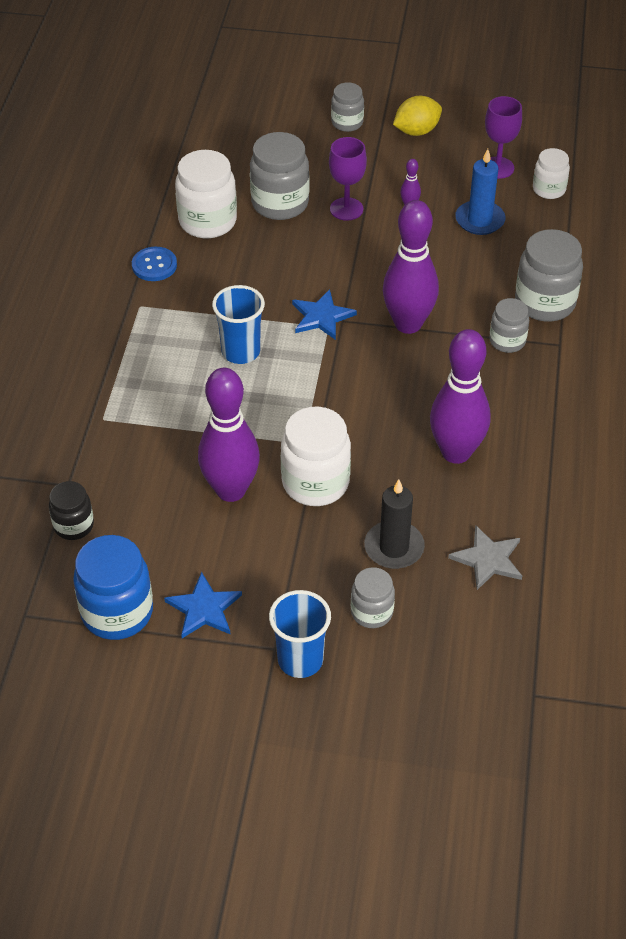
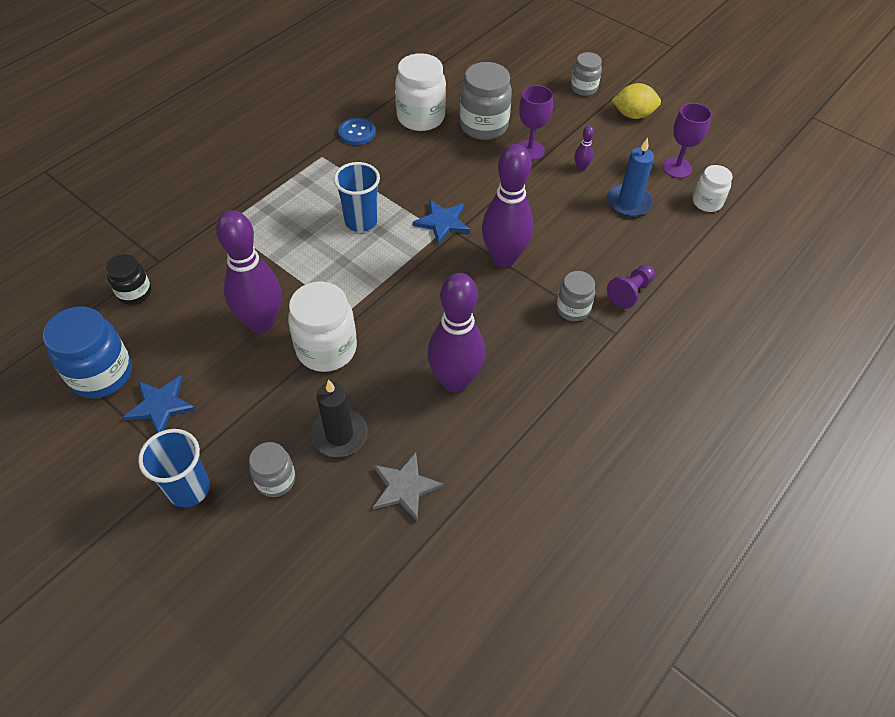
camera: 30 degrees right, 5 degrees up
(545, 303) = (630, 292): grey jar -> purple pawn

